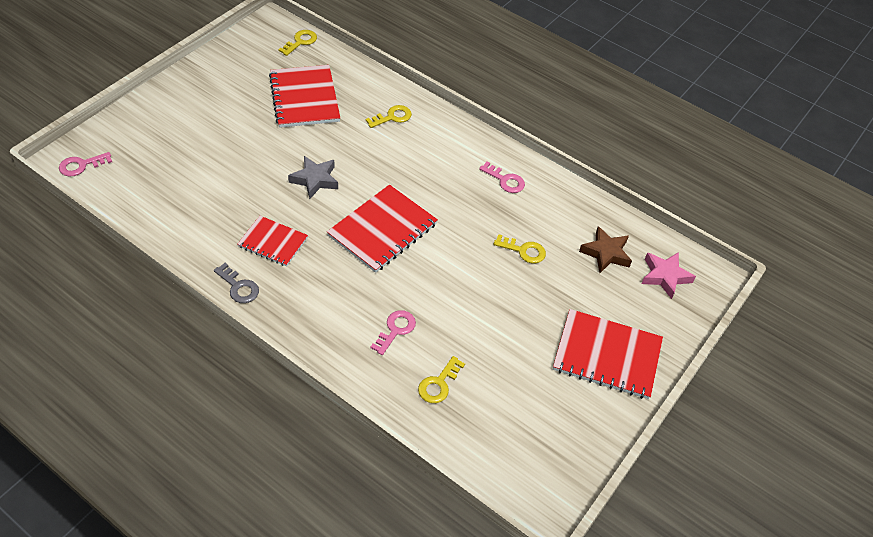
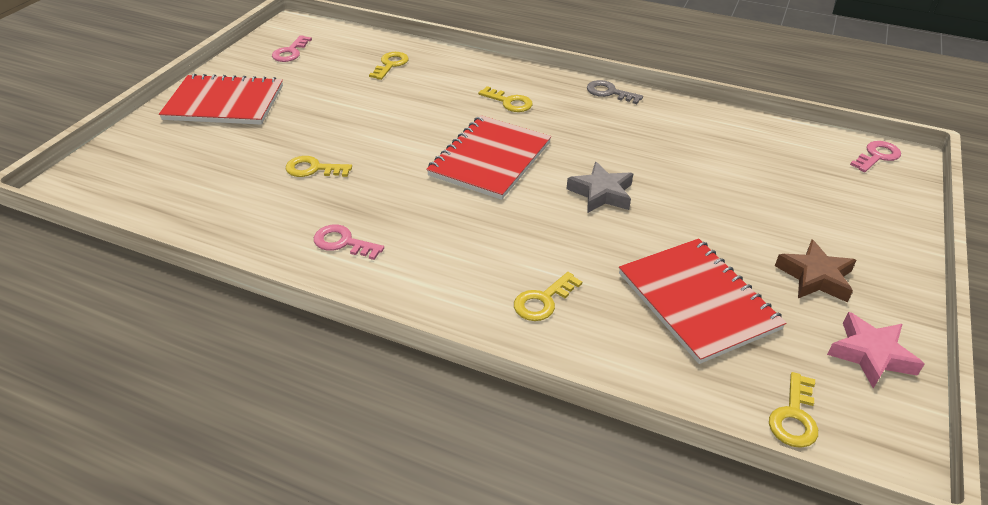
camera: 170 degrees right, 10 degrees down
(273, 242) = (604, 128): red notebook -> none
(339, 294) = (509, 102): none -> yellow key
(395, 330) = (442, 89): pink key -> pink key (290, 52)
(605, 253) = (205, 184): brown star -> brown star (815, 277)
(665, 276) = (132, 174): pink star -> pink star (870, 354)

